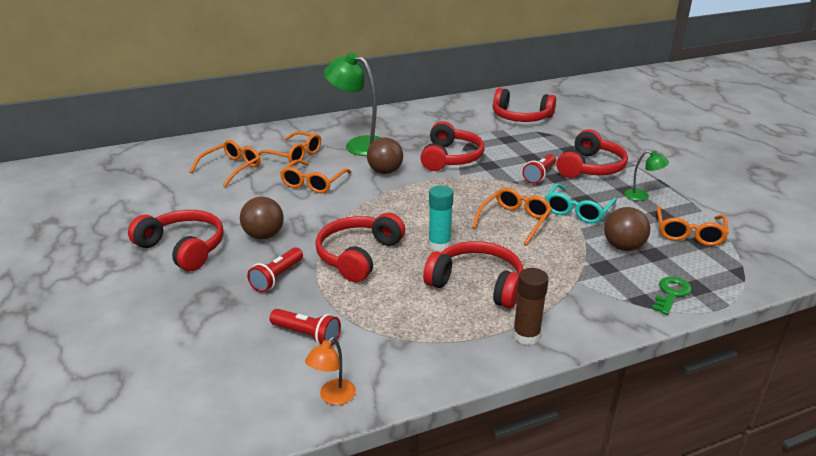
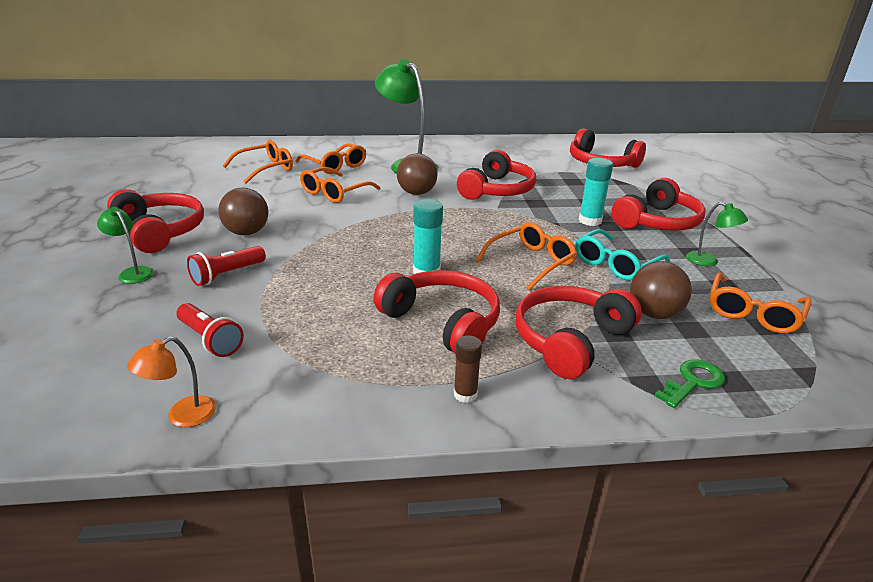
camera: 15 degrees right, 0 degrees up
(192, 291) = (132, 272): none -> green lamp
(358, 255) = (328, 268): red headphones -> red headphones (570, 340)
(526, 335) = (465, 394): brown glue stick -> brown glue stick, size x0.66
(539, 175) = (590, 221): red flashlight -> turquoise glue stick

